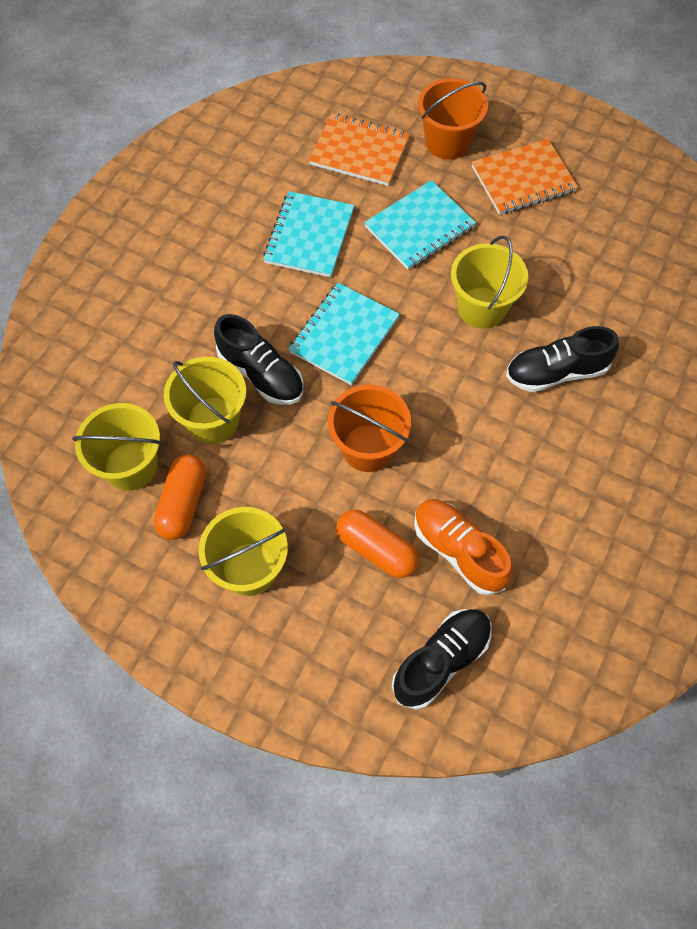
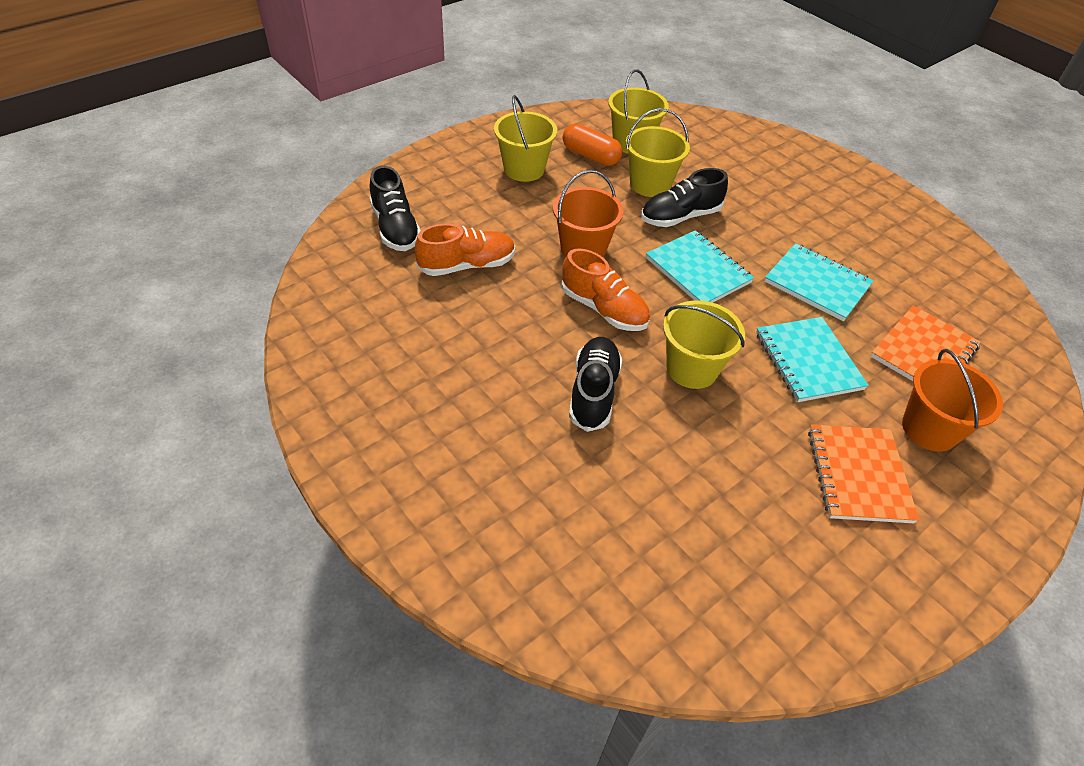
camera: 110 degrees right, 15 degrees down
(376, 549) = (497, 226): orange capsule -> none
(448, 399) = (603, 309): none -> orange shoe

